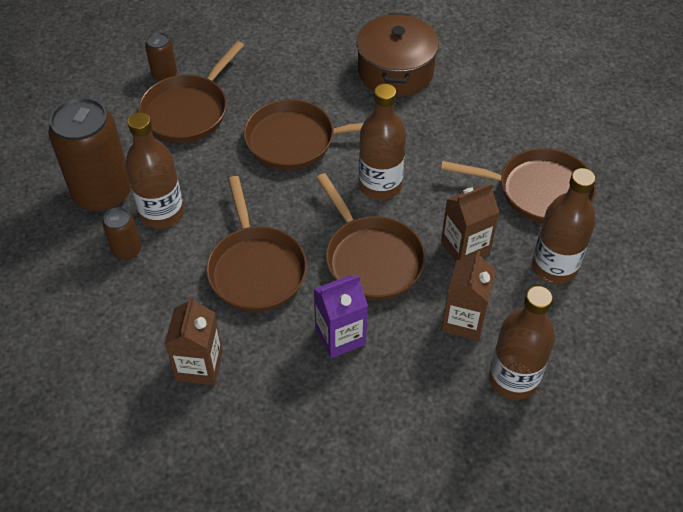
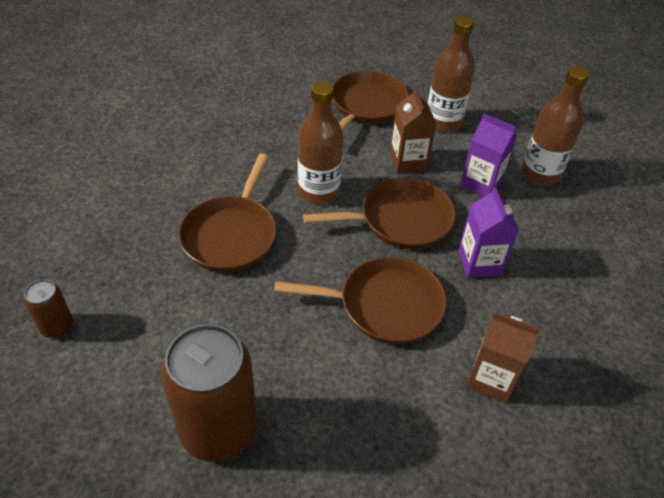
camera: 75 degrees left, 5 degrees down
(127, 250) = (318, 418): brown can -> none
(162, 213) = (278, 372): brown bottle -> none
(188, 111) = (133, 315): brown pan -> none
(395, 71) = (183, 143): brown pot -> none
(463, 320) = (481, 183): brown carton -> purple carton

